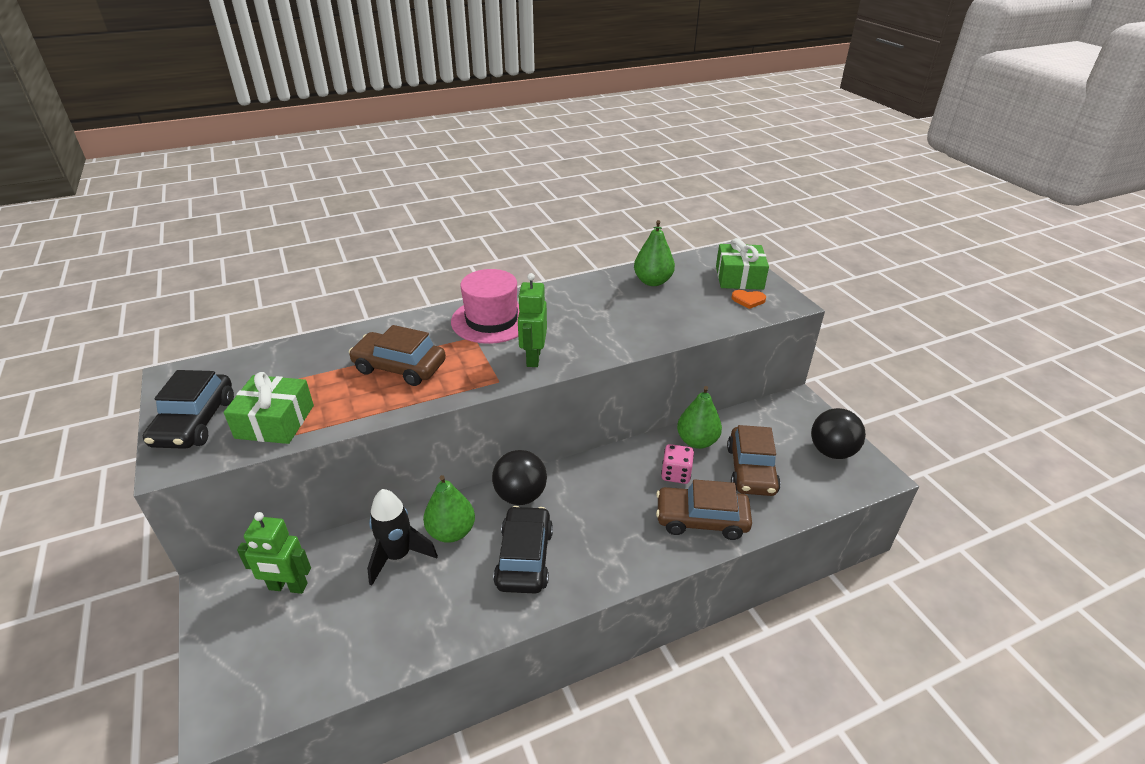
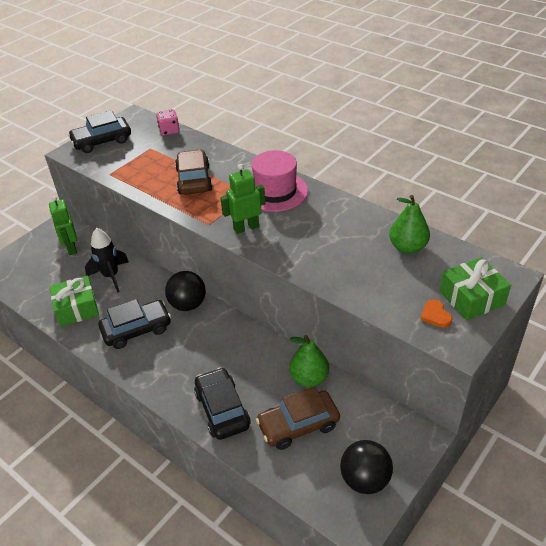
camera: 65 degrees right, 5 degrees up
(275, 421) = (117, 164): green gift -> green gift (77, 308)
(451, 532) = (140, 288): green pear -> none
(676, 474) = (261, 378): pink dice -> pink dice (169, 131)
(701, 520) = (222, 410): brown car -> black car

